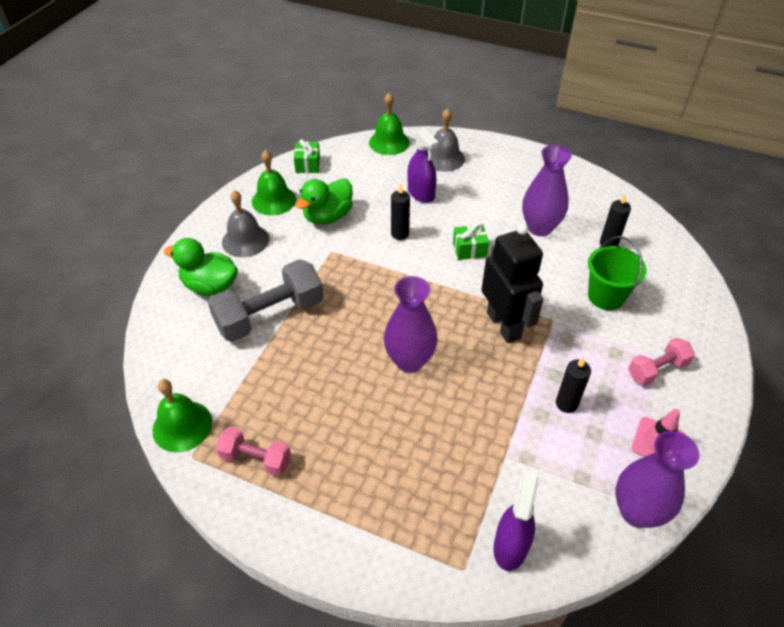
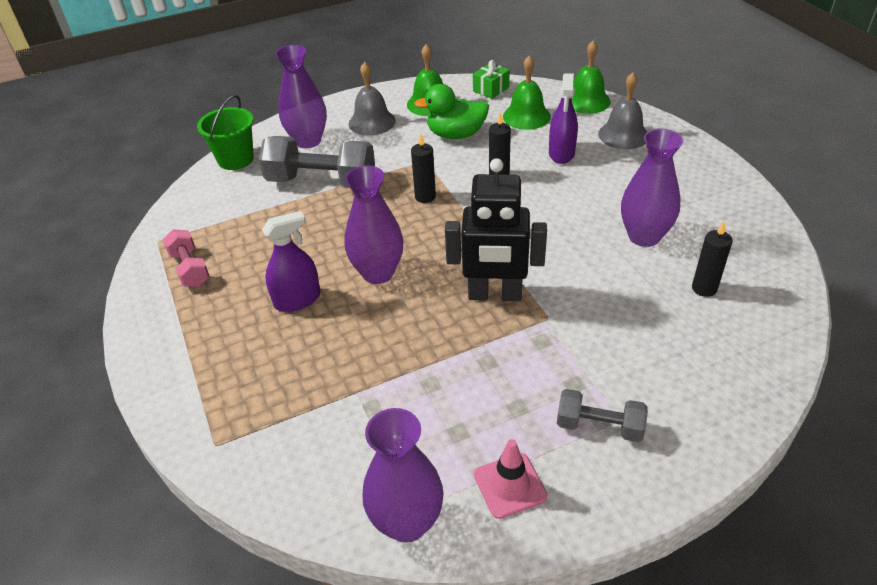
camera: 45 degrees right, 5 degrees down
(182, 426) = (177, 219): green bell -> green bell (526, 116)
(210, 286) = (308, 141): green duck -> purple vase
(469, 249) = (546, 219): green gift -> none
(504, 325) = (495, 295): black robot -> black robot turned 75 degrees clockwise
(510, 546) = (269, 458): purple spray bottle -> purple spray bottle (297, 300)
(566, 404) = (465, 391): black candle -> black candle (425, 197)
(606, 296) = (634, 331): green bucket -> green bucket (235, 159)
(657, 369) = (599, 426): pink dumbbell -> grey dumbbell

